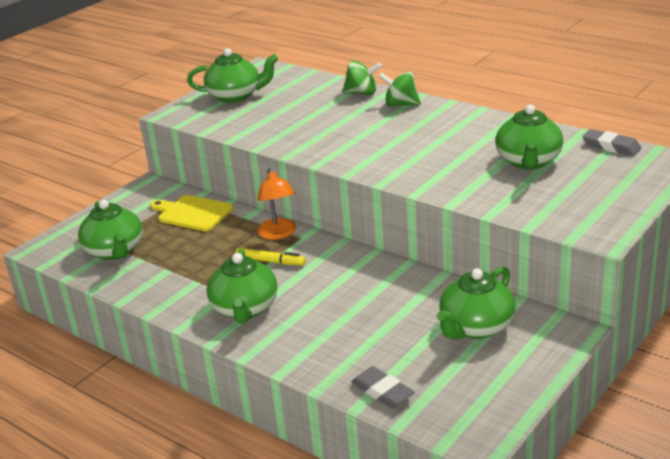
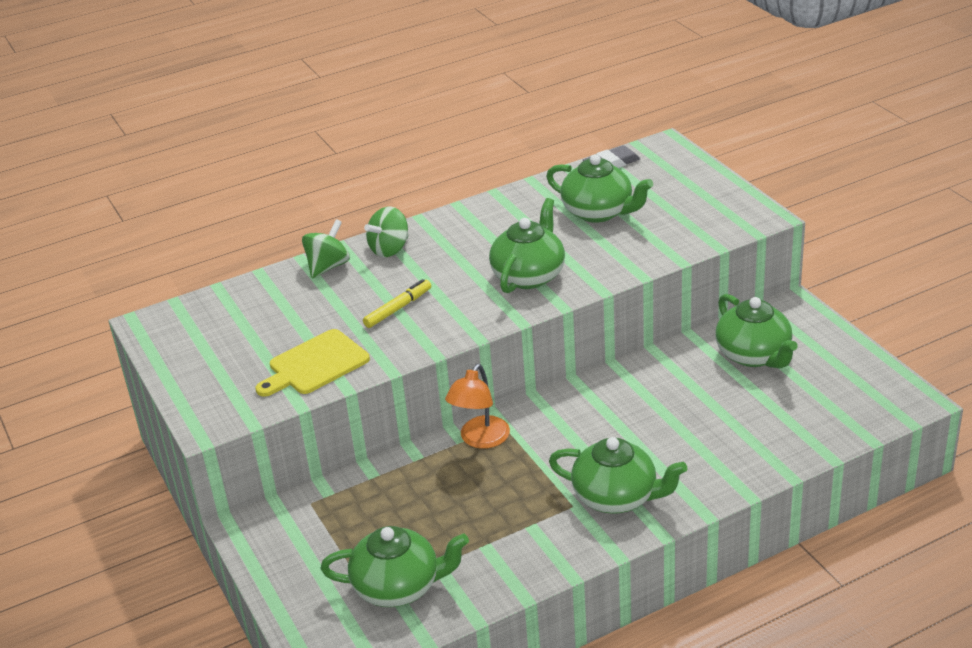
camera: 65 degrees left, 5 degrees up
(192, 213) = (365, 500): yellow cutting board -> yellow cutting board (315, 364)
(235, 96) = (219, 360): green teapot -> green teapot (529, 275)
(270, 261) = (534, 458): yellow marker -> yellow marker (398, 308)
(278, 234) = (480, 440): orange lamp -> orange lamp turned 105 degrees clockwise
(382, 391) = (817, 436): grey eraser -> none

